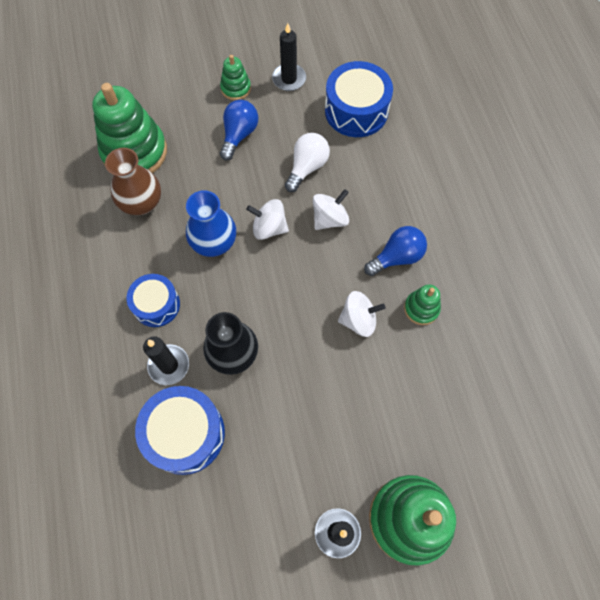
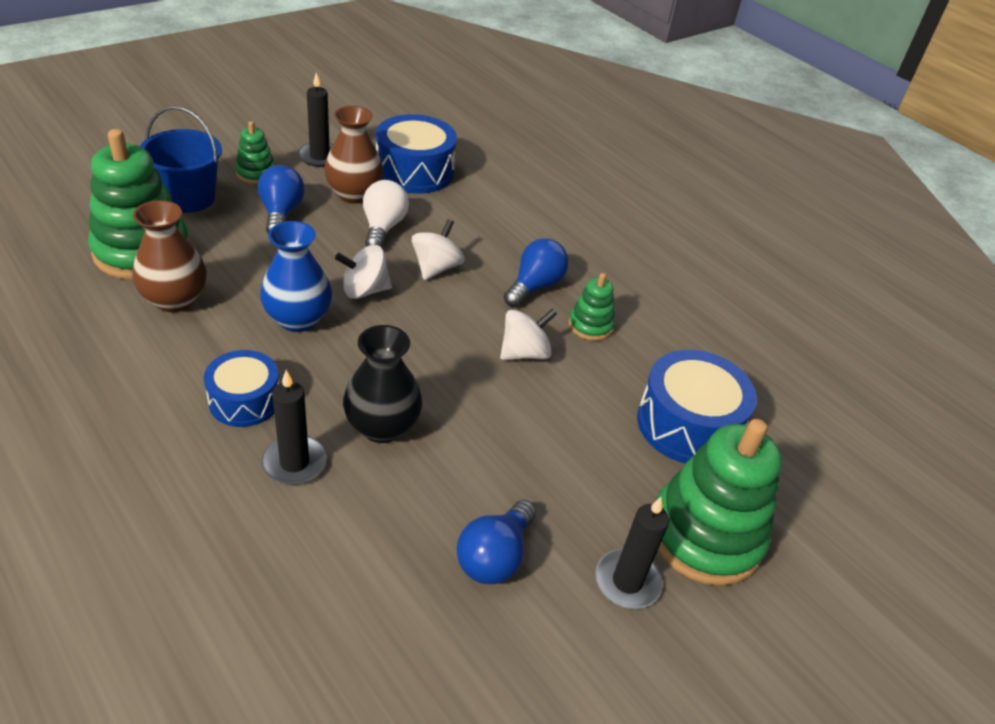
camera: 30 degrees left, 25 degrees down
(181, 104) = (188, 198): none -> blue bucket
(185, 434) = (356, 535): blue drum -> blue drum (688, 424)
(261, 481) = (494, 557): none -> blue light bulb
(299, 126) = (354, 194): none -> brown vase

